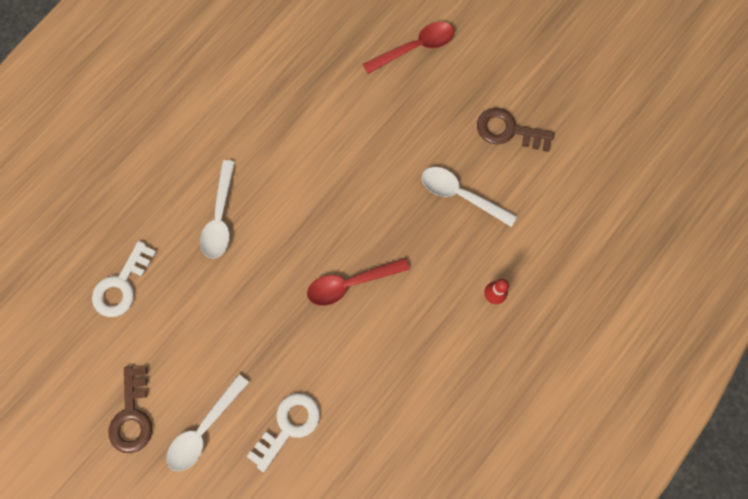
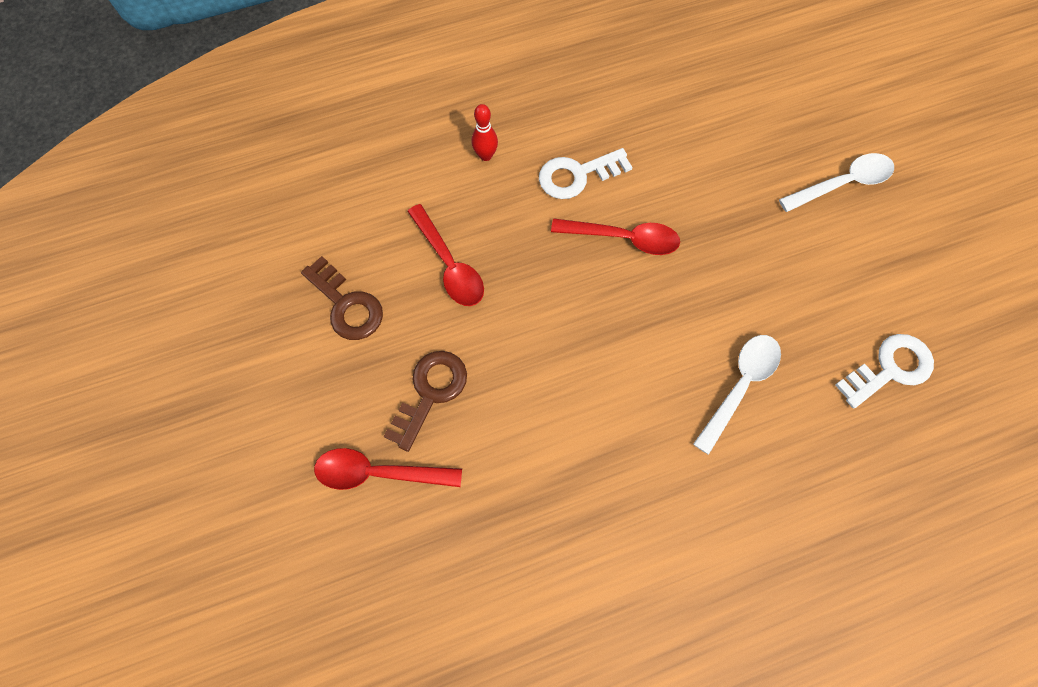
camera: 150 degrees left, 5 degrees down
(132, 416) = (916, 230): brown key -> brown key (430, 392)
(289, 426) = (753, 146): white key -> white key (577, 175)
(461, 195) = (449, 264): white spoon -> red spoon

